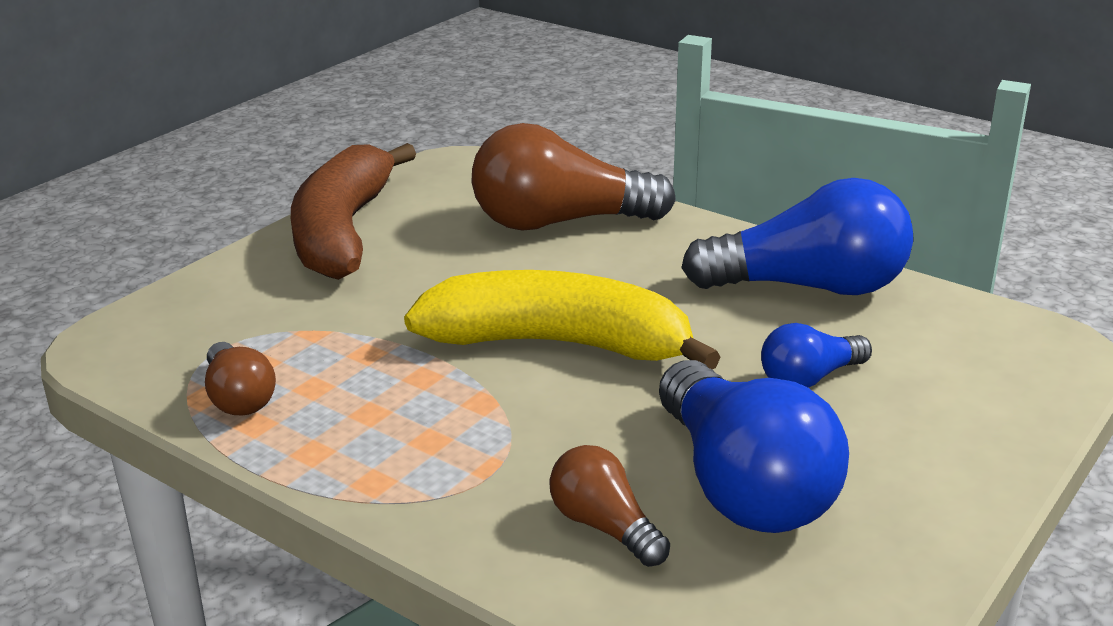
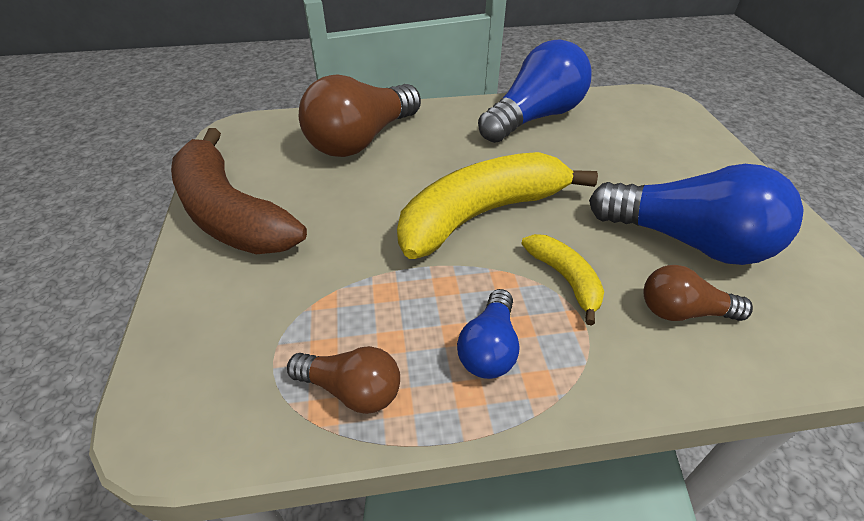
camera: 45 degrees left, 15 degrees up
(538, 435) = (565, 279): none -> yellow banana
(809, 378) = (613, 165): blue light bulb -> blue light bulb (489, 348)

